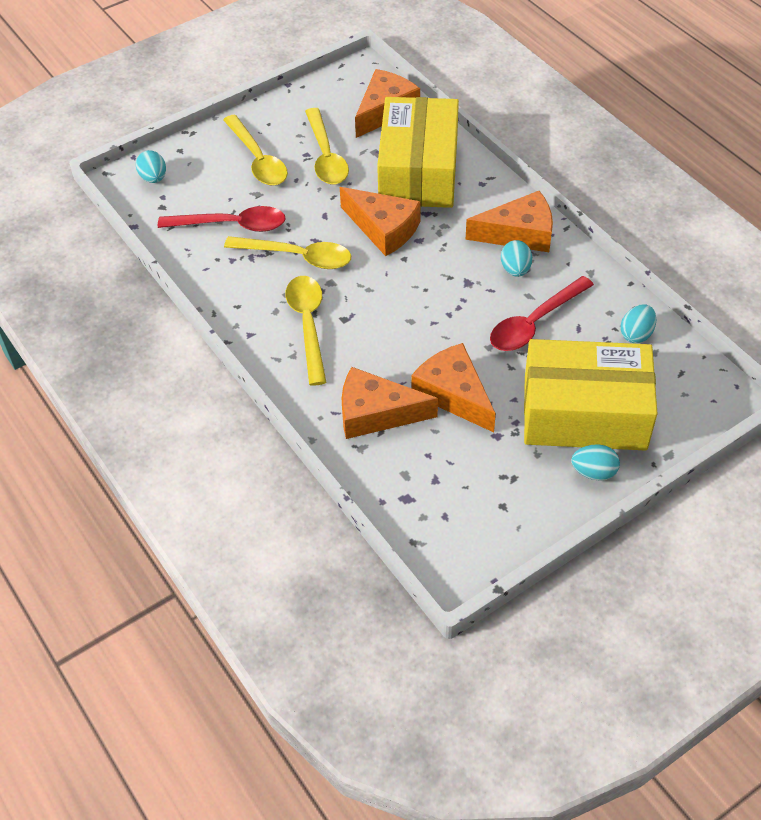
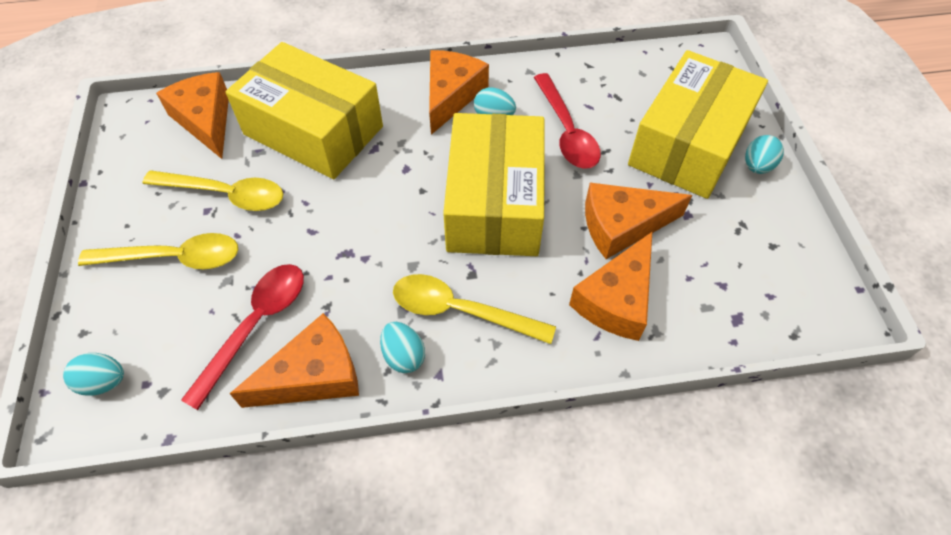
camera: 65 degrees left, 5 degrees up
(297, 257) = (354, 280): yellow spoon -> none
(383, 228) = (370, 189): orange cheese -> orange cheese (313, 375)
(421, 306) = (495, 203): none -> yellow box
(636, 334) = (617, 75): turquoise egg -> turquoise egg (403, 356)

